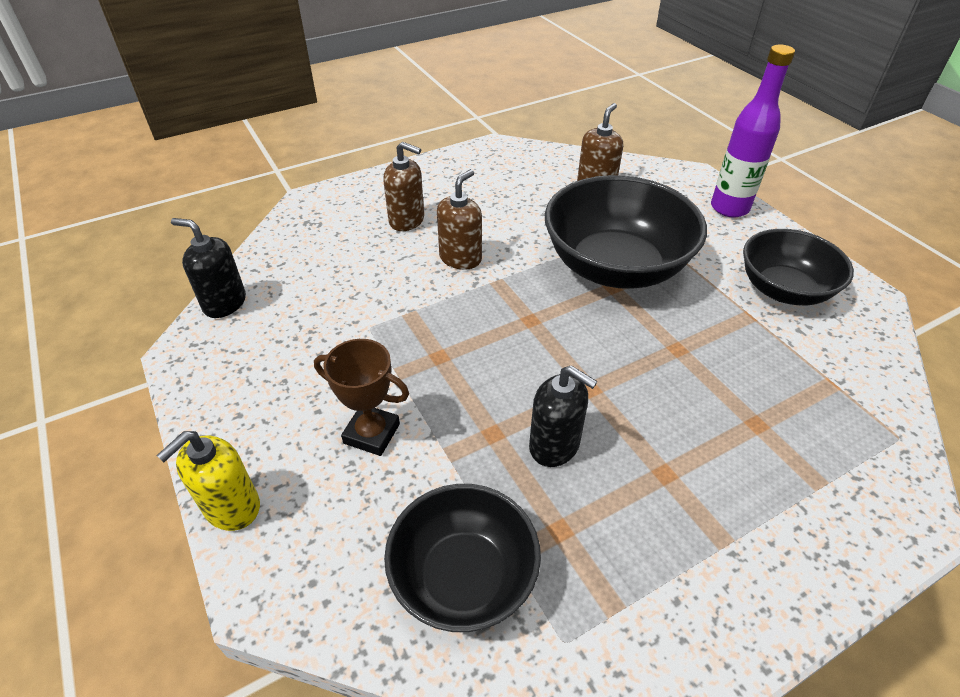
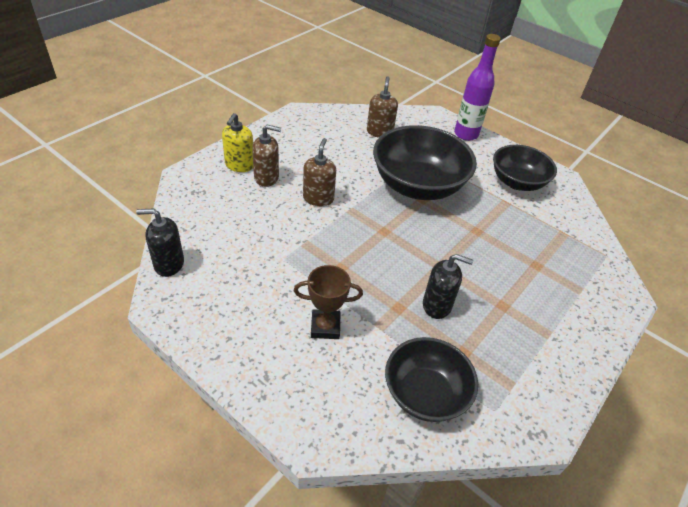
camera: 25 degrees left, 0 degrees up
(232, 507) = (262, 397): yellow soap dispenser -> yellow soap dispenser (239, 165)

